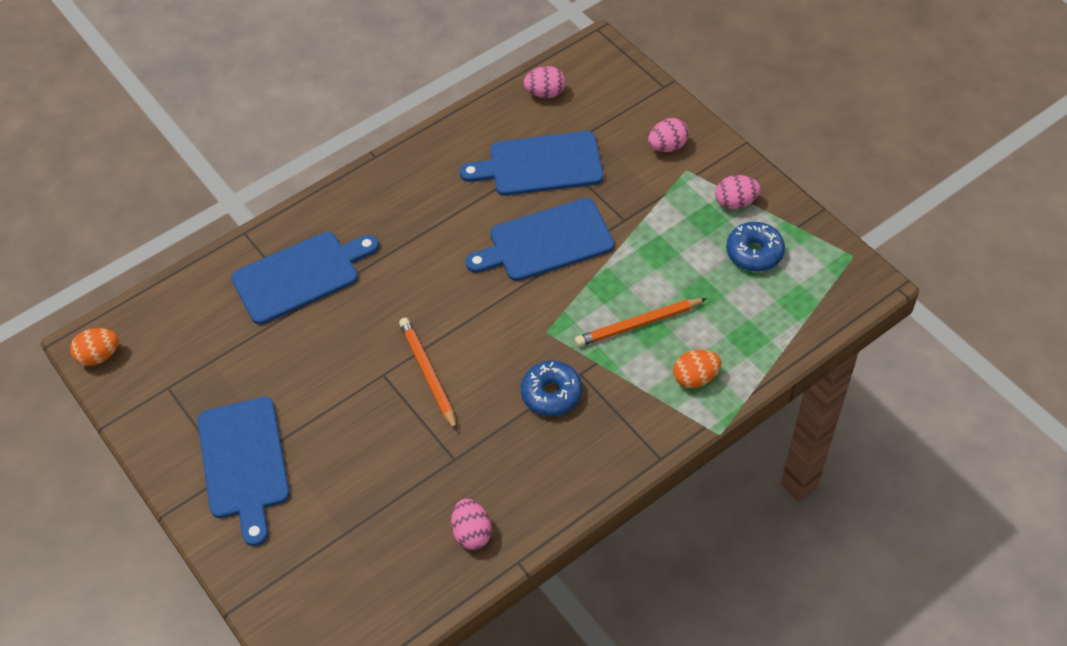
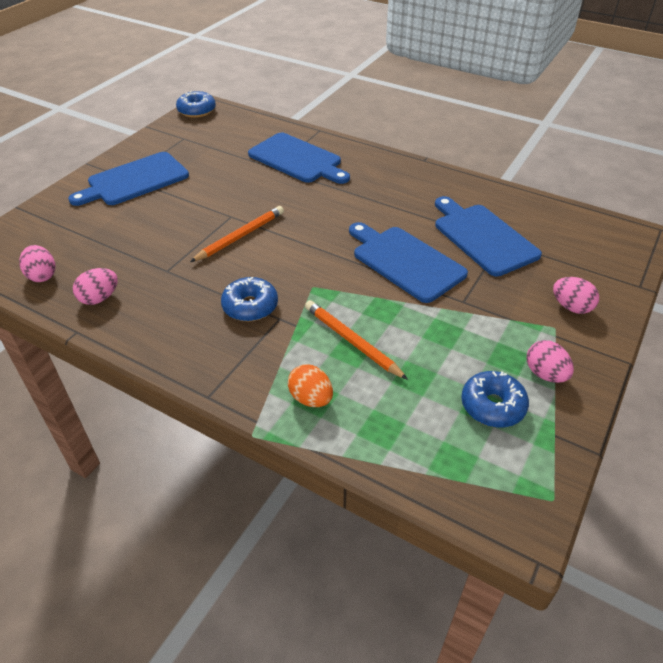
camera: 65 degrees right, 10 degrees down
(99, 356) = (197, 111): orange egg -> blue donut
(545, 93) = (560, 220): pink egg -> pink egg (42, 275)

